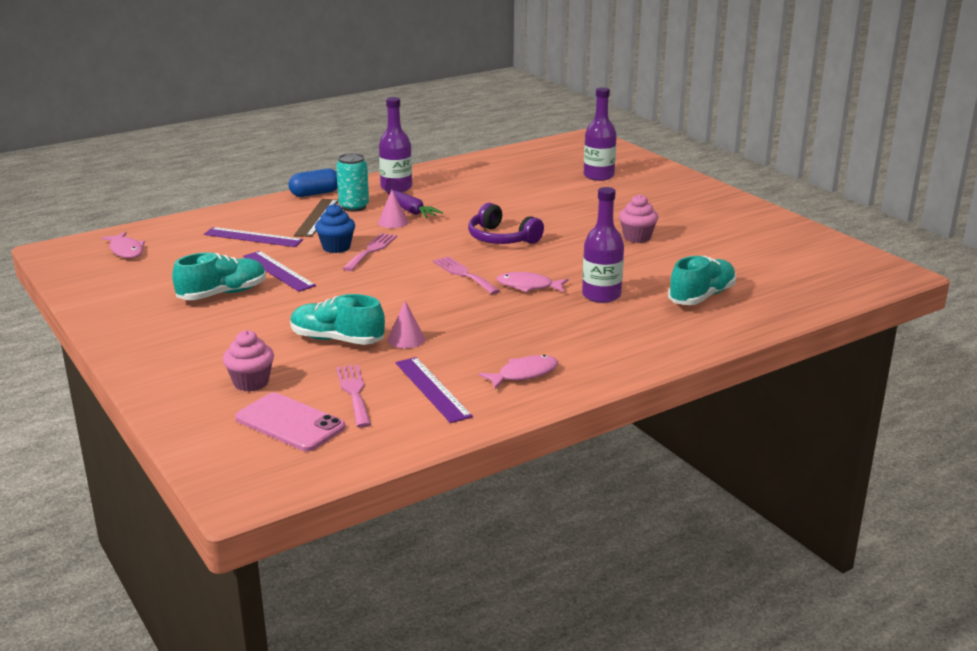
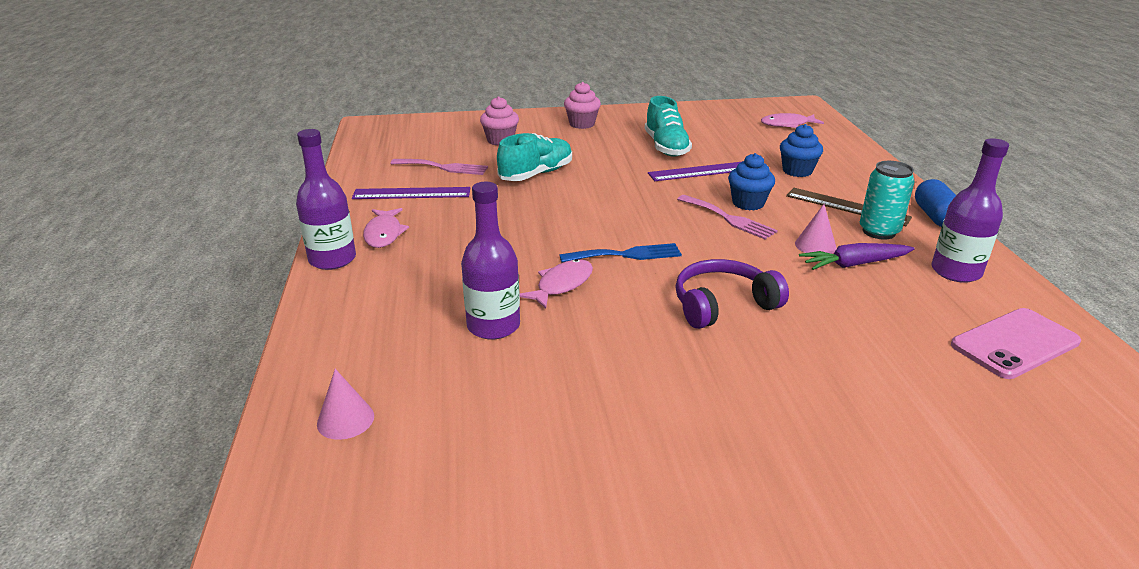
camera: 115 degrees right, 5 degrees up
(253, 237) = (797, 171): purple ruler -> blue cupcake
(290, 423) = (430, 144): pink phone -> pink phone (1014, 343)
(406, 339) = (507, 199): pink cone -> pink cone (345, 419)
(464, 274) = (626, 255): pink fork -> blue fork
(598, 176) = (1022, 508): purple bottle -> purple bottle (332, 259)
(637, 237) = (661, 431): pink cupcake -> pink cupcake (582, 124)
(701, 296) = (411, 408): turquoise shoe -> none

